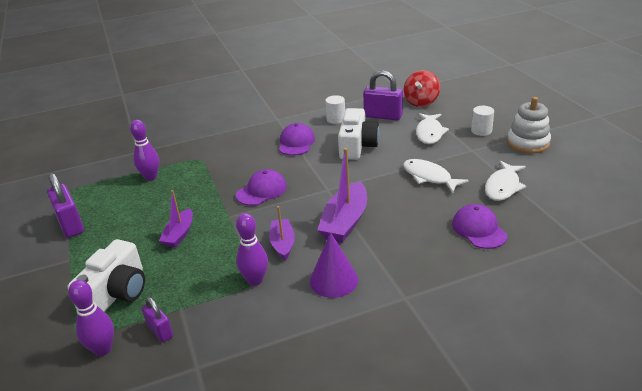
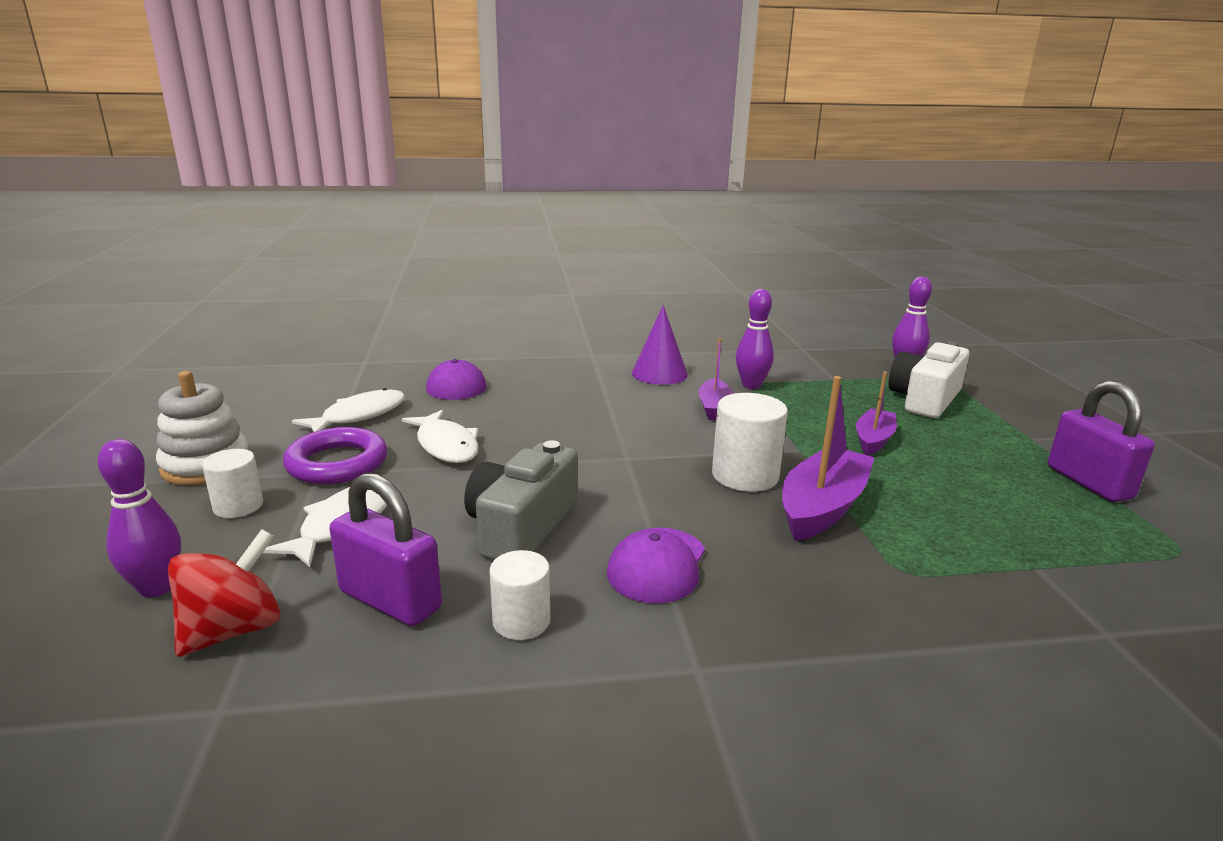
camera: 170 degrees left, 10 degrees down
(151, 177) = (1000, 545): purple bowling pin -> purple bowling pin (156, 588)
(160, 331) = (850, 369): purple padlock -> none
(261, 191) = (745, 476): purple cap -> white cylinder
(345, 222) = (620, 415): purple boat -> purple boat (822, 507)
(357, 146) = (521, 527): white camera -> grey camera
(470, 156) = (337, 463): none -> purple ring

